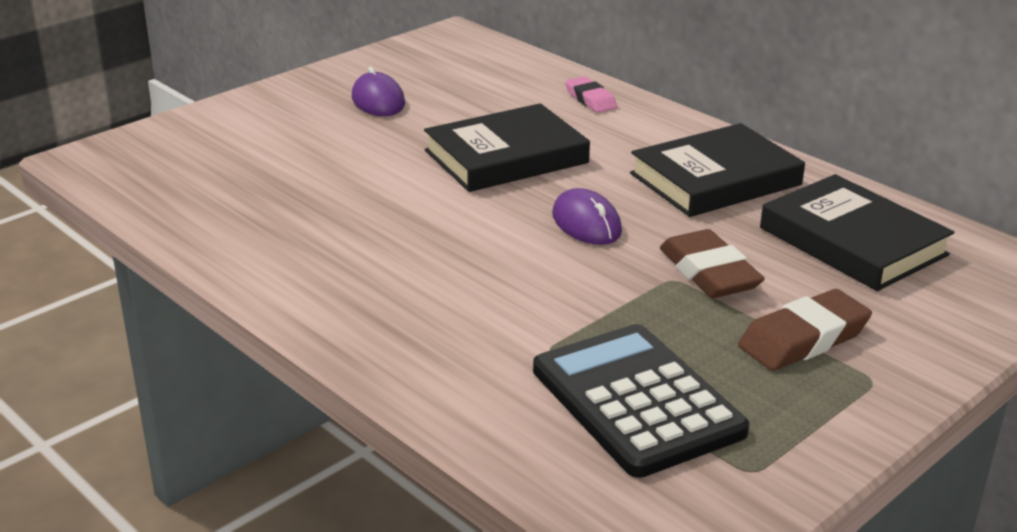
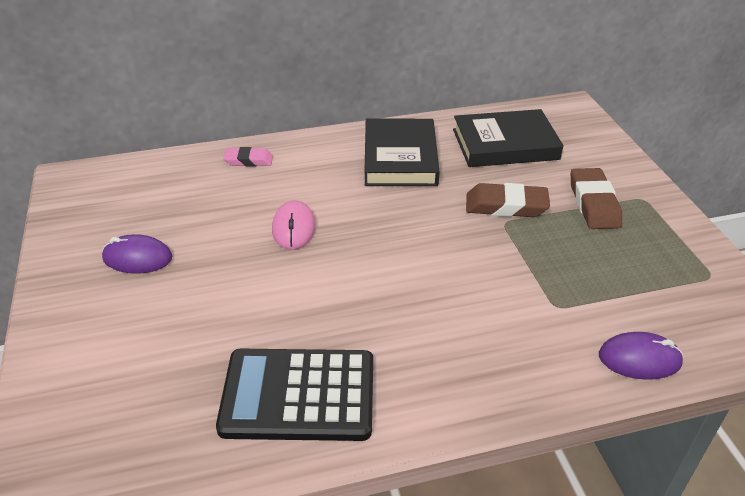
camera: 60 degrees left, 10 degrees up
(506, 157) = (293, 228): black book -> pink mouse
(586, 223) = (414, 229): purple mouse -> purple mouse (639, 359)
(637, 401) = (629, 291): black calculator -> black calculator (298, 395)

